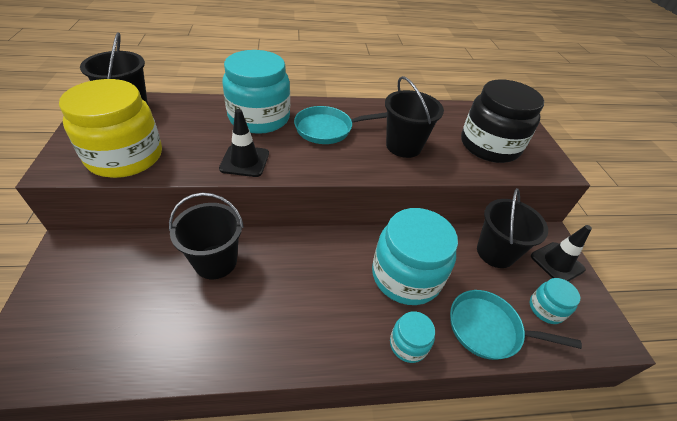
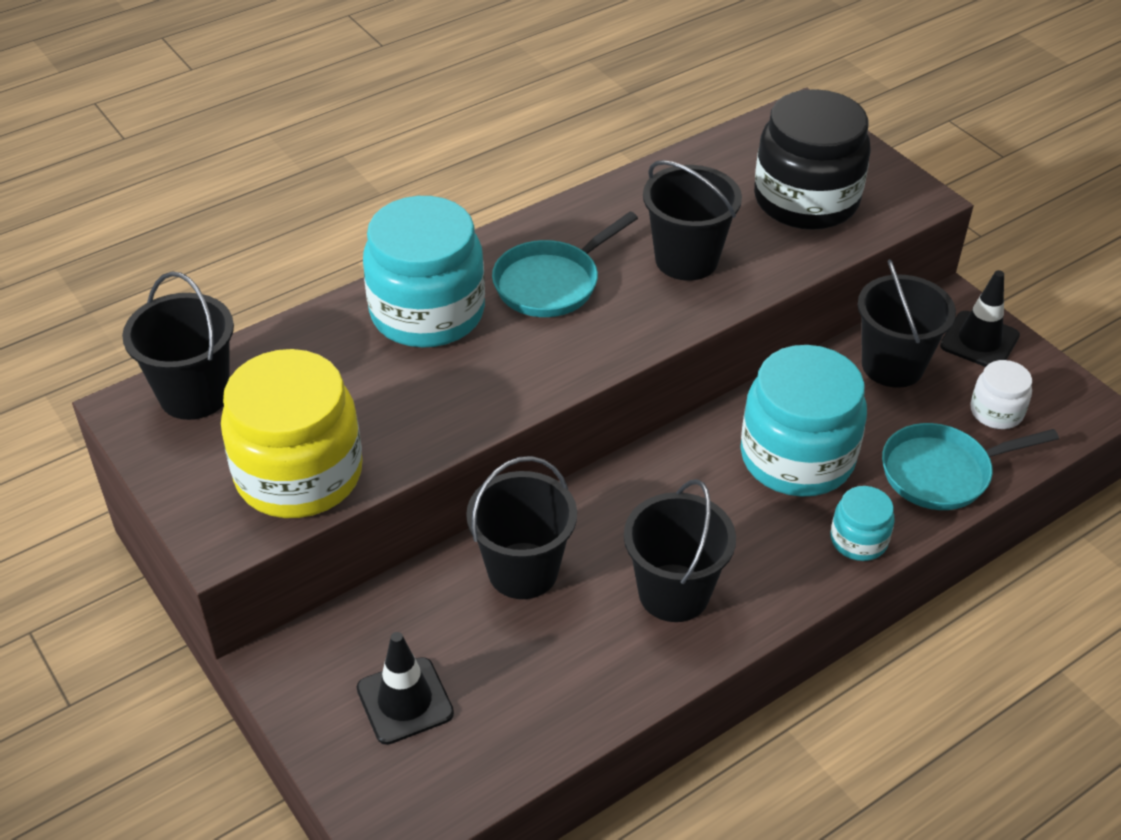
camera: 25 degrees left, 0 degrees up
(244, 161) = (482, 395): black traffic cone -> black traffic cone (405, 701)
(278, 317) = (674, 593): none -> black bucket
(546, 309) = (996, 412): turquoise jar -> white jar

